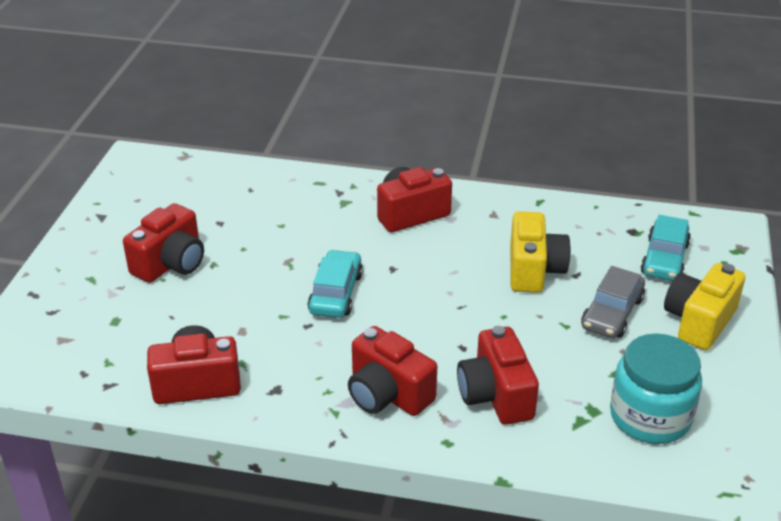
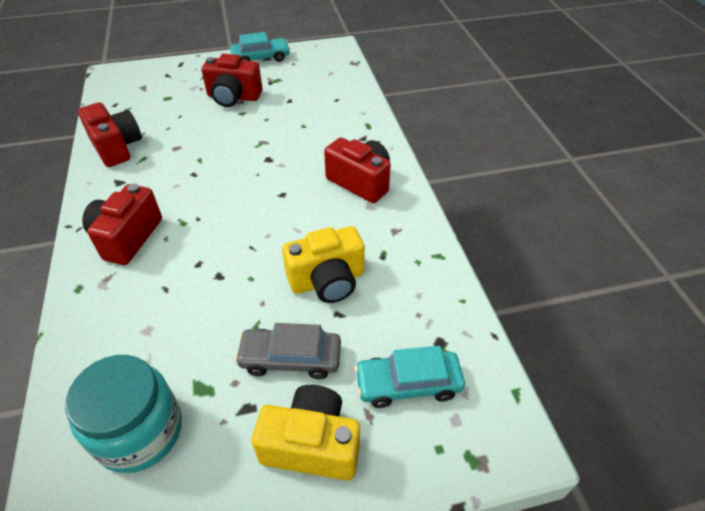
camera: 65 degrees right, 10 degrees up
(336, 293) = (236, 175): turquoise car -> turquoise car (261, 58)
(495, 395) = (142, 302): red camera -> none

